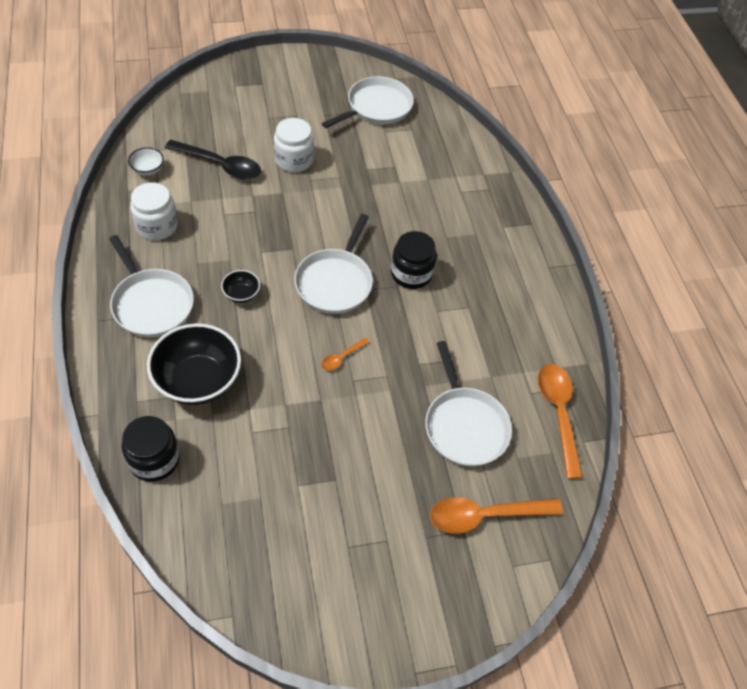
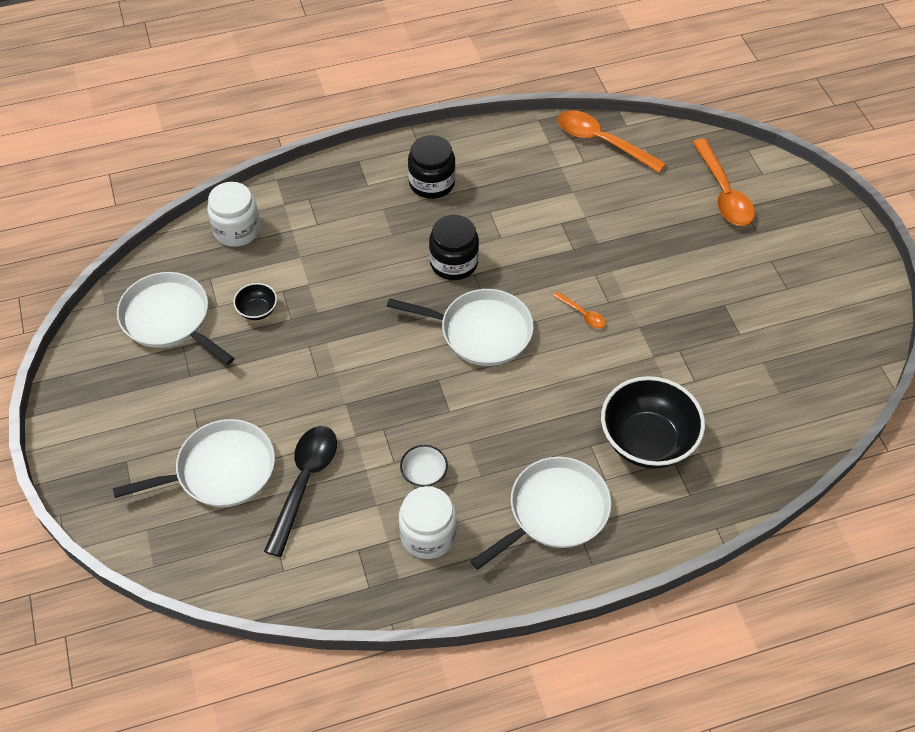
camera: 90 degrees left, 0 degrees up
(148, 170) = (325, 571): white bowl -> white bowl (424, 474)
(154, 459) = (752, 461): black jar -> black jar (432, 183)
(241, 294) = (519, 420): black bowl -> black bowl (257, 310)
(294, 160) = (283, 399): white jar -> white jar (237, 230)
(464, 426) = (636, 210): white pan -> white pan (221, 470)
(558, 414) = (602, 142): orange spoon -> orange spoon turned 45 degrees clockwise

